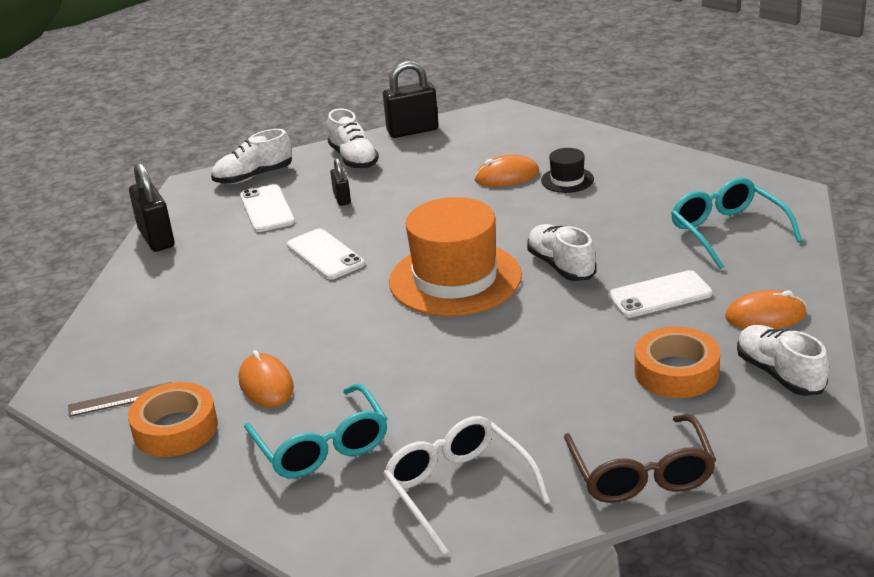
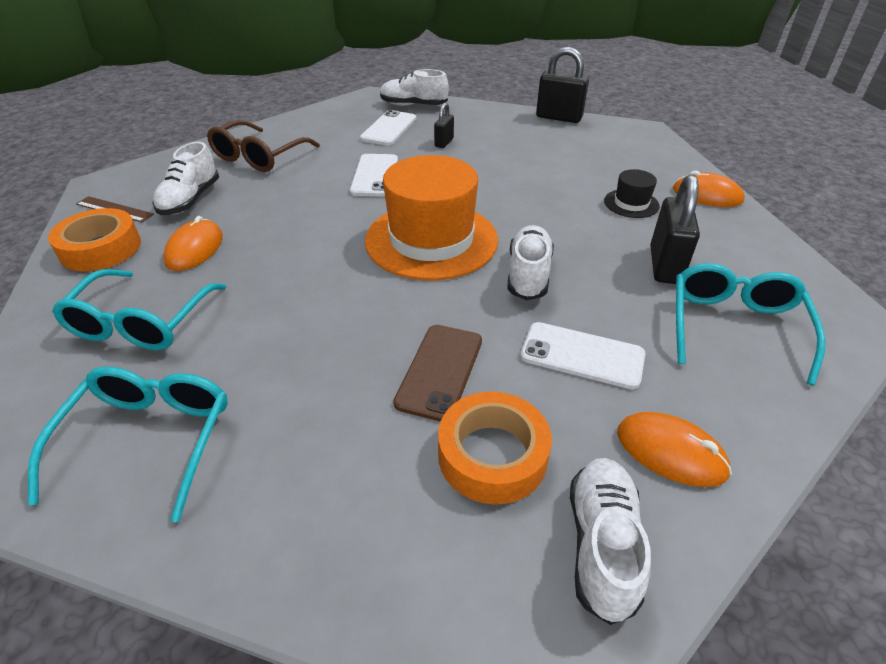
camera: 35 degrees right, 10 degrees up
(156, 238) = (302, 118): black padlock -> black padlock (665, 265)
(353, 159) = (491, 120): white shoe -> white shoe (190, 200)
(458, 489) = (149, 440): white glasses -> turquoise glasses
(507, 176) = (584, 178): orange mouse -> orange mouse (707, 195)
(585, 351) = (439, 371): none -> brown phone
(641, 474) = (297, 560): brown glasses -> brown glasses (259, 157)

